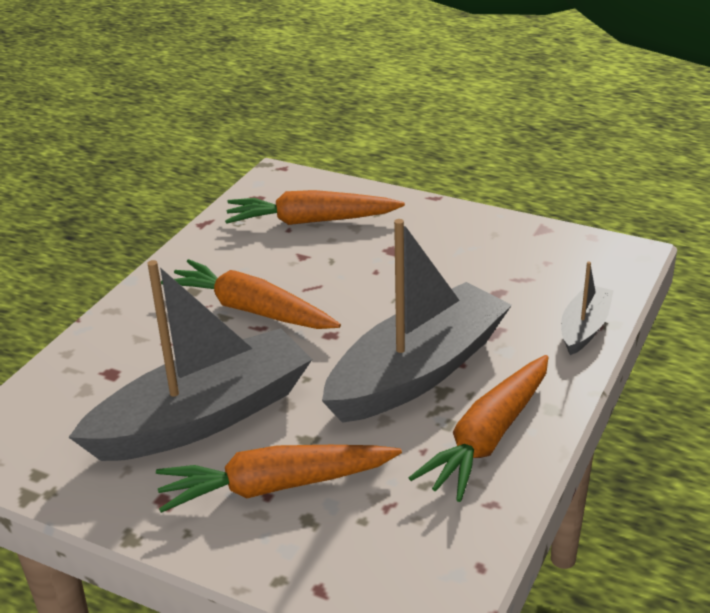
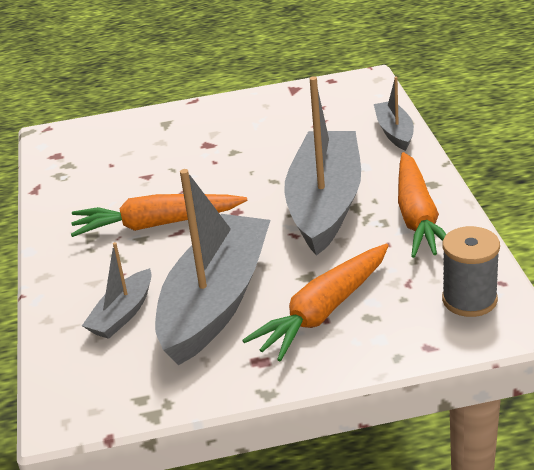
camera: 35 degrees left, 0 degrees up
(121, 383) = (122, 314): none -> grey boat
(311, 221) = (122, 152): orange carrot -> none
(422, 564) = (469, 300): none -> grey spool

